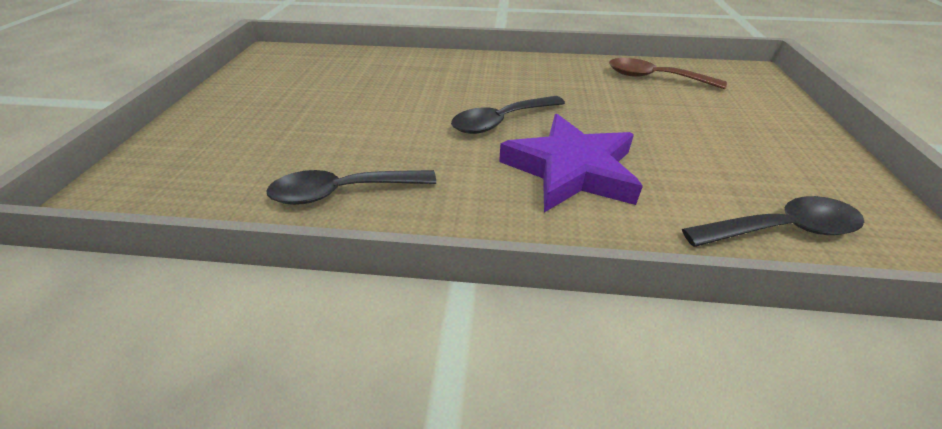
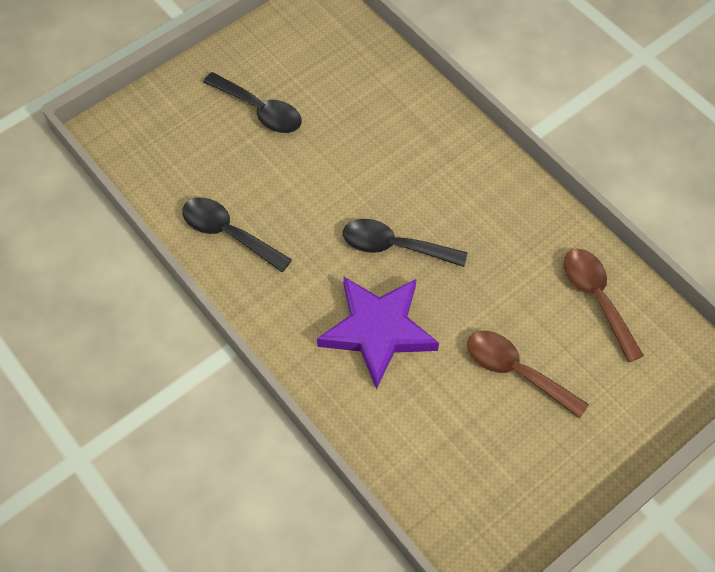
camera: 45 degrees right, 20 degrees up
(688, 130) = (516, 371): none -> brown spoon
(781, 229) = (431, 478): black spoon -> black spoon (260, 110)

